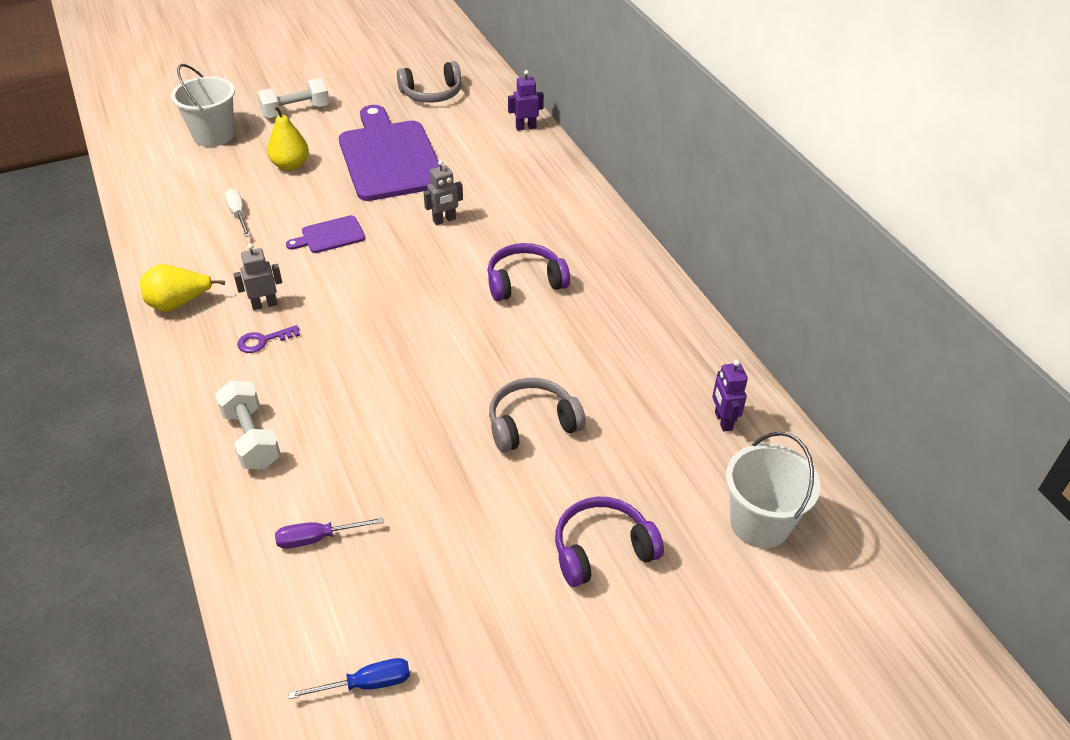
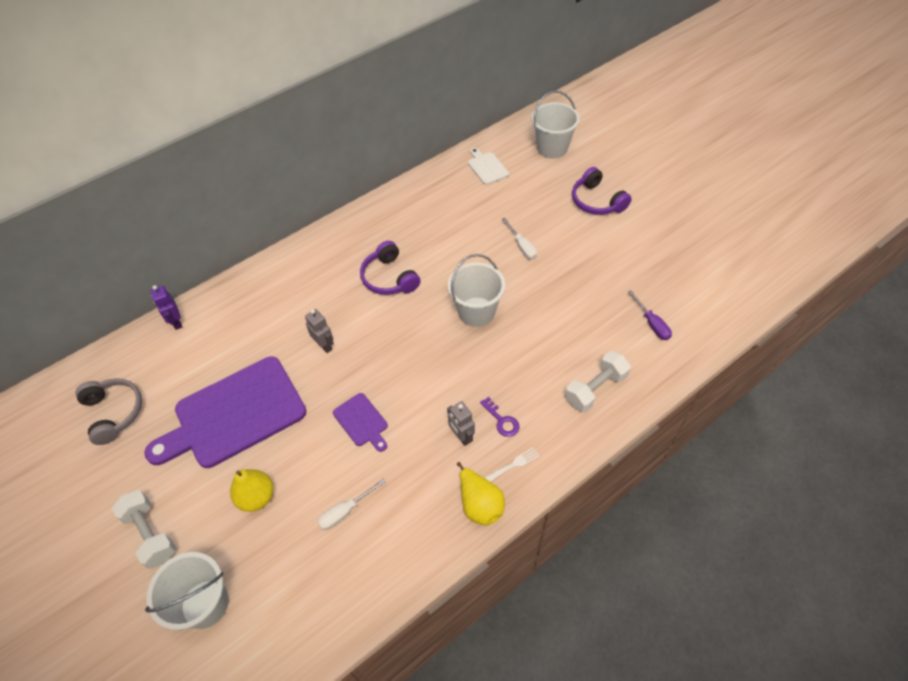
camera: 100 degrees left, 10 degrees up
(203, 339) = (514, 464): none -> white fork
(366, 684) = (722, 273): blue screwdriver -> none
(432, 351) = (476, 312): none -> white bucket
(532, 424) = (522, 246): grey headphones -> white screwdriver
(723, 421) = (487, 167): purple robot -> white cutting board

